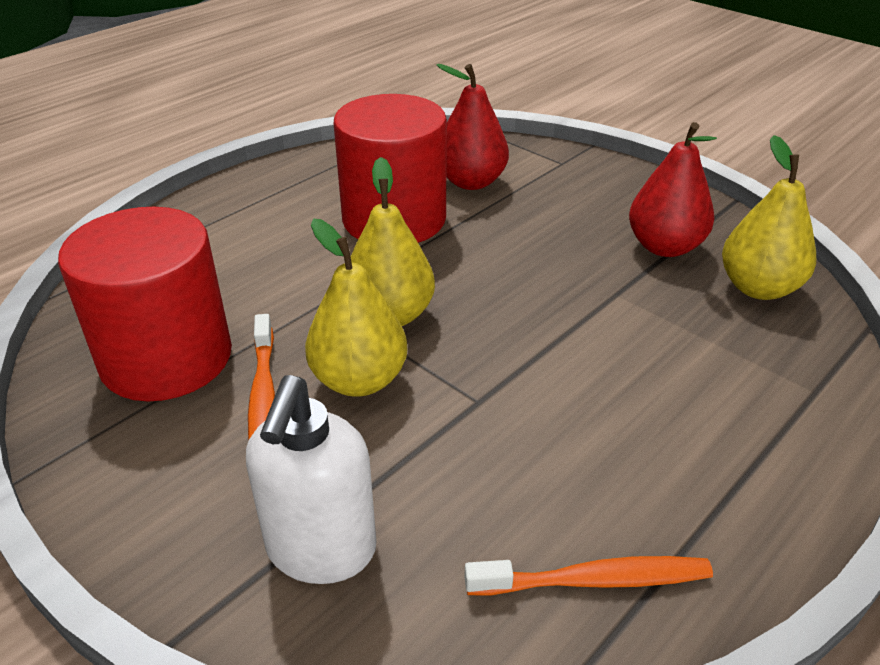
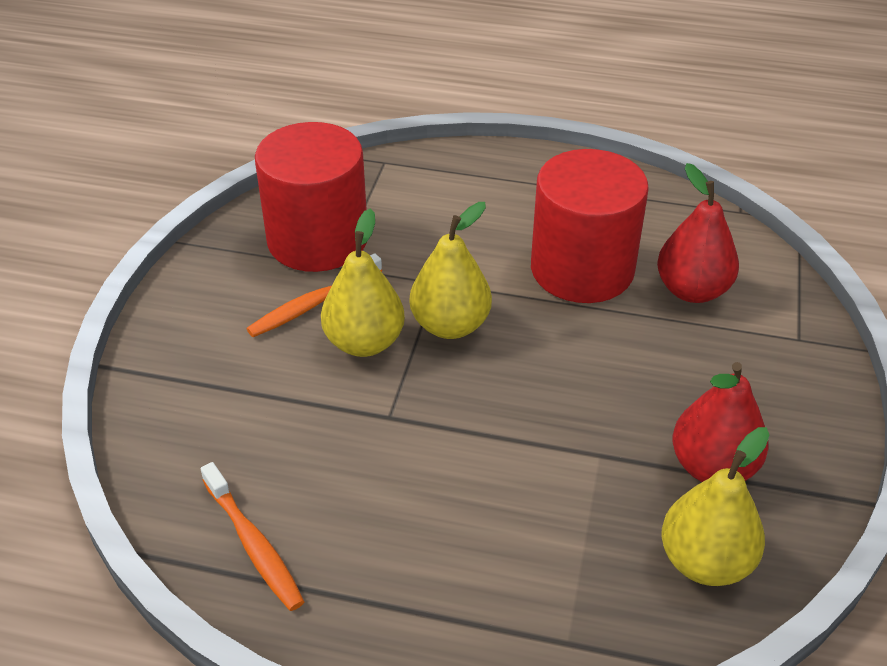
camera: 60 degrees right, 5 degrees up
(321, 550) = (201, 396): white soap dispenser -> none

